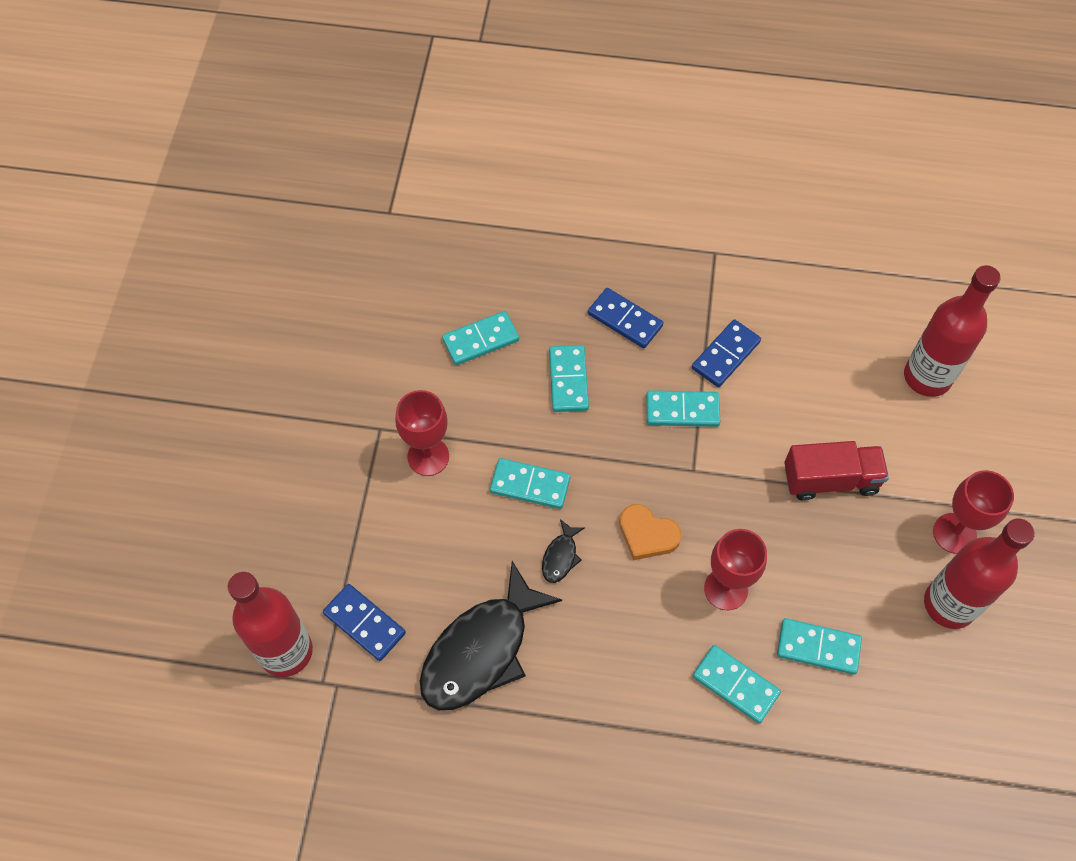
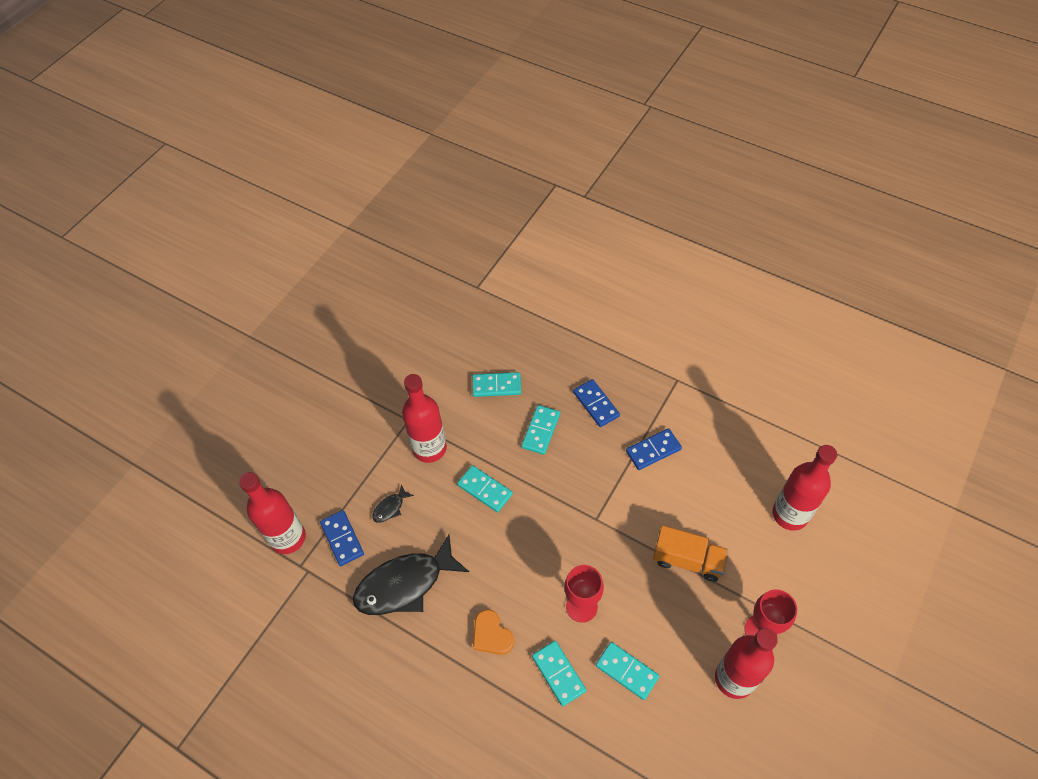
camera: 25 degrees right, 5 degrees down
(428, 456) = (429, 448): red goblet -> red bottle
(560, 556) = (483, 543): black fish -> black fish (390, 508)
(647, 534) = (546, 550): orange heart -> orange heart (491, 635)
(682, 410) = (607, 477): turquoise domino -> none
(830, 480) = (688, 560): red truck -> orange truck

